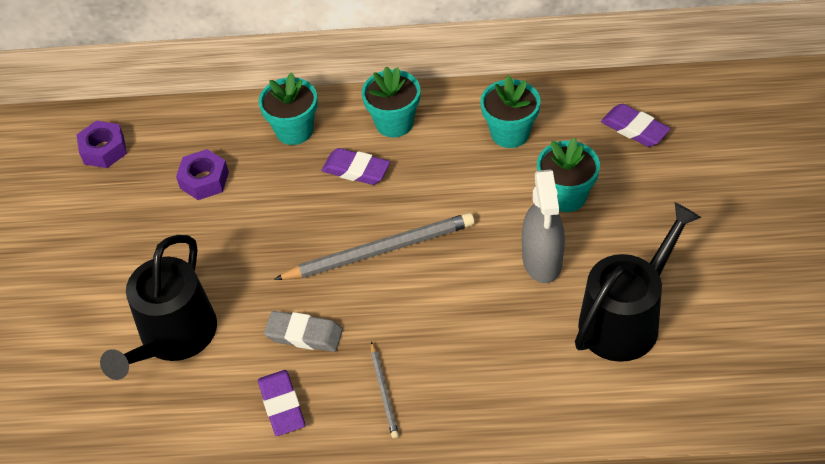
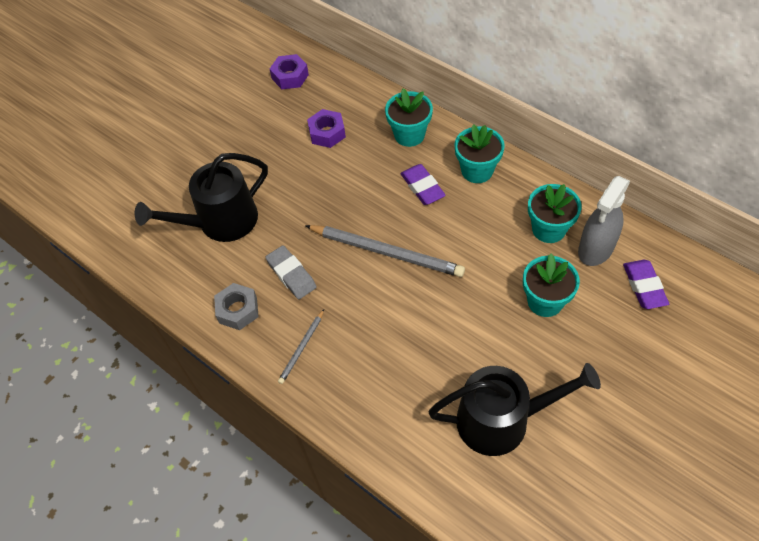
camera: 40 degrees right, 5 degrees up
(282, 405) = (238, 310): purple eraser -> grey nut
(542, 260) = (484, 335): grey spray bottle -> grey spray bottle (596, 248)

